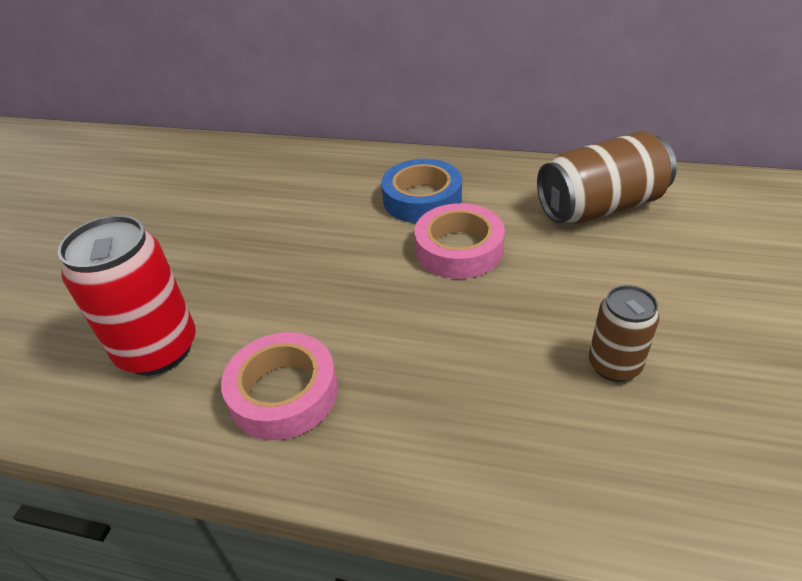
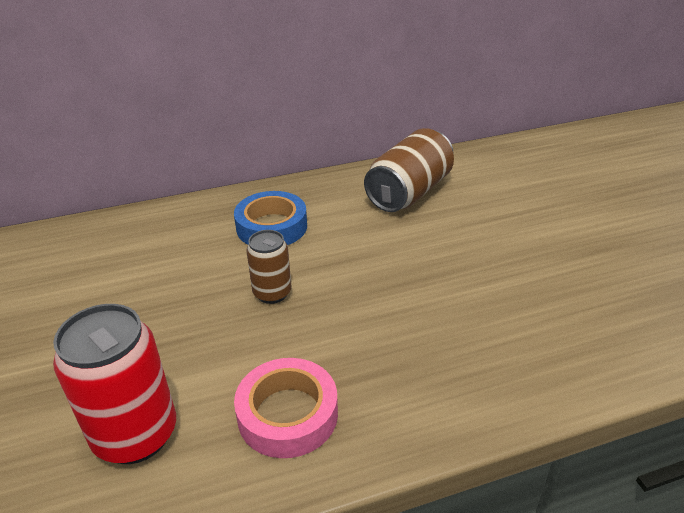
camera: 35 degrees left, 5 degrees down
(459, 249) = (334, 254): pink tape -> none
(614, 365) = (501, 293): brown can -> brown can (272, 293)

